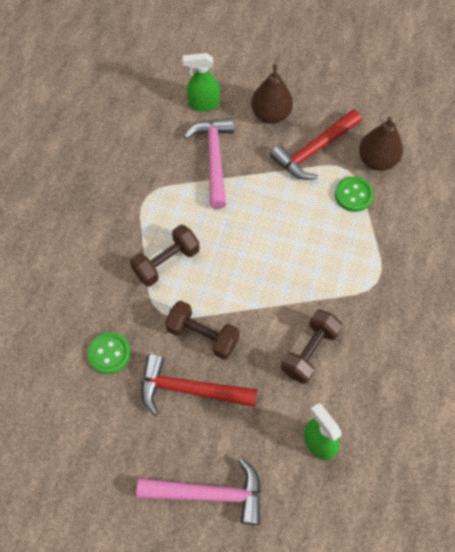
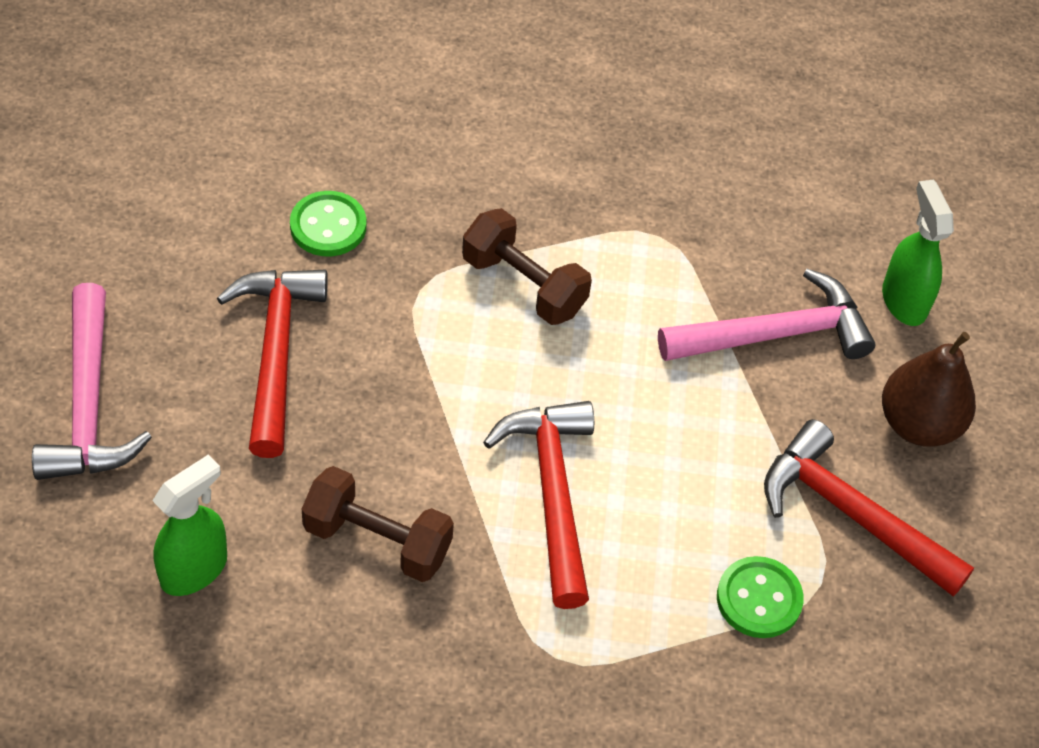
camera: 75 degrees right, 10 degrees down
(202, 335) = (383, 360): brown dumbbell -> none
(291, 269) = (552, 494): none -> red hammer
(377, 160) = (863, 642): brown pear -> none

